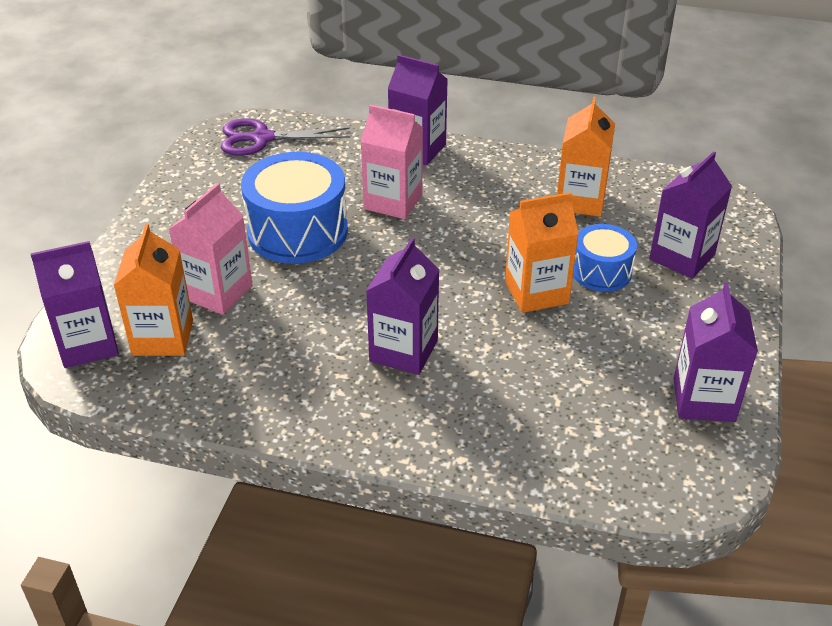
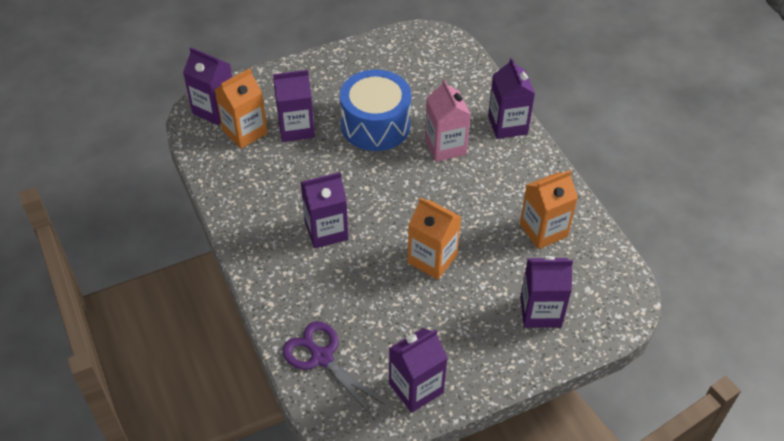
camera: 50 degrees right, 10 degrees up
(218, 292) = (296, 128): pink carton -> purple carton
(262, 138) = (439, 54): purple scissors -> purple scissors (322, 357)
(601, 271) = (483, 279): blue drum -> none

